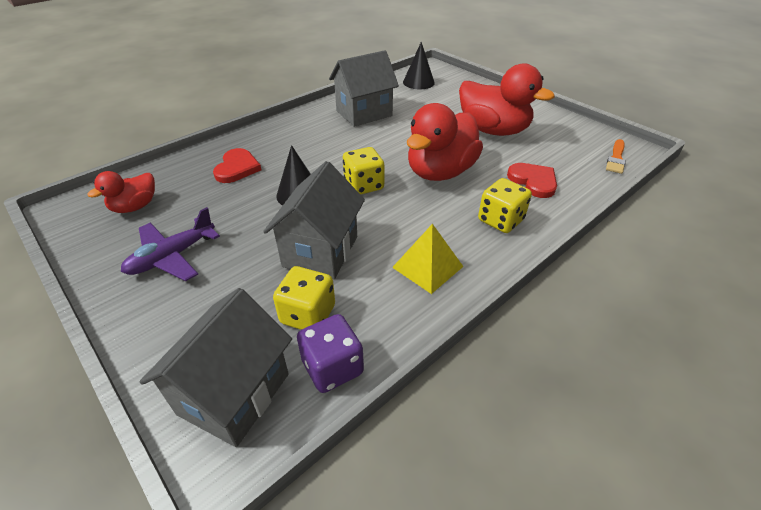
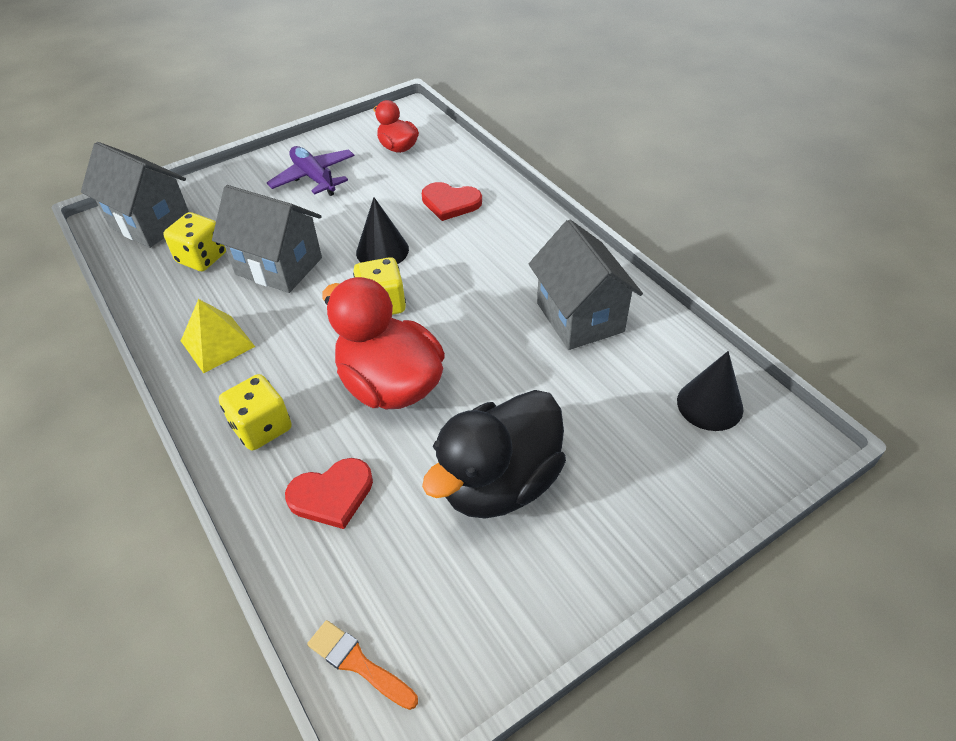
camera: 100 degrees right, 5 degrees up
(332, 367) = (140, 271): purple dice -> none
(493, 130) = (499, 483): red duck -> black duck

